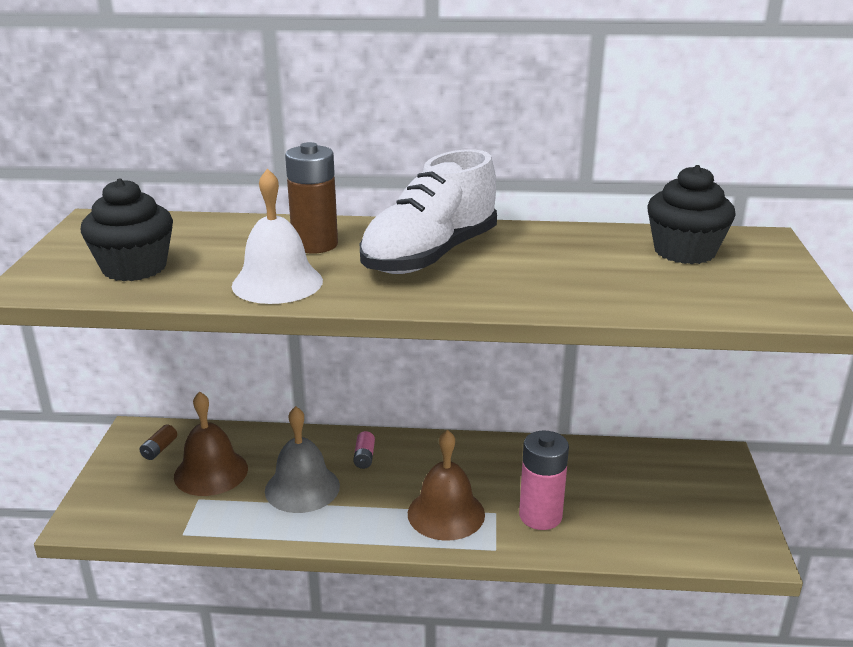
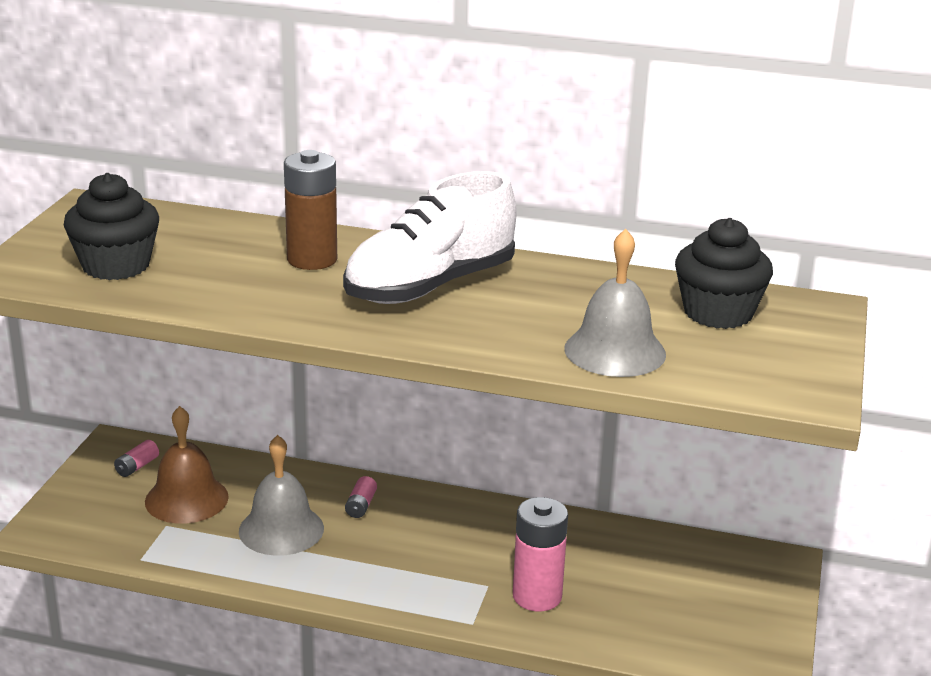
camera: 10 degrees right, 0 degrees up
(159, 449) = (137, 467): brown battery -> pink battery
(277, 283) = (255, 299): white bell -> none
(446, 513) = (431, 578): brown bell -> none
(620, 292) = (615, 351): none -> grey bell

